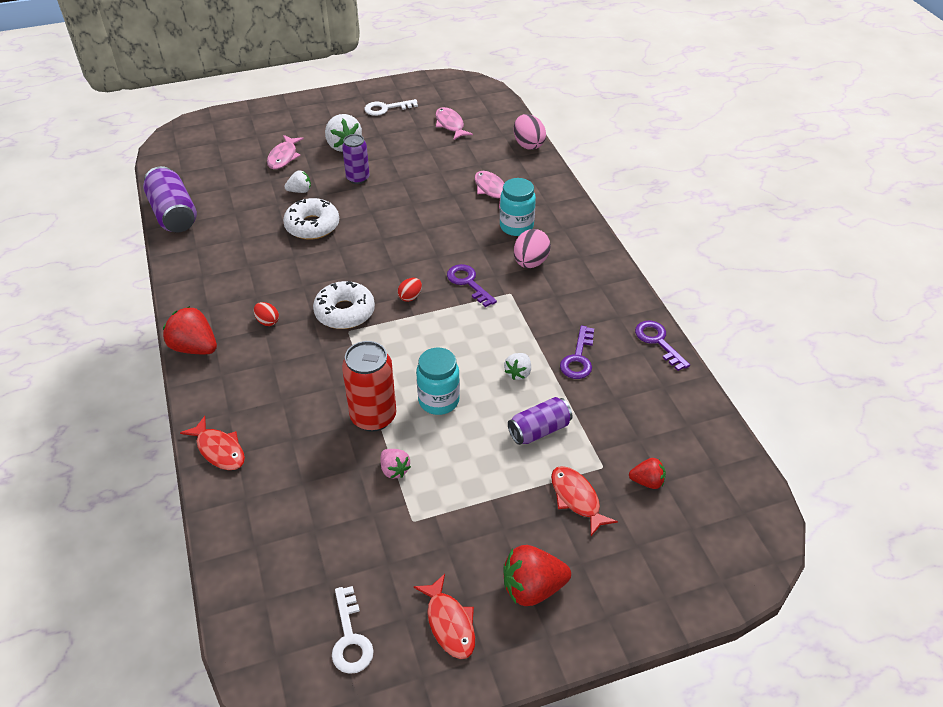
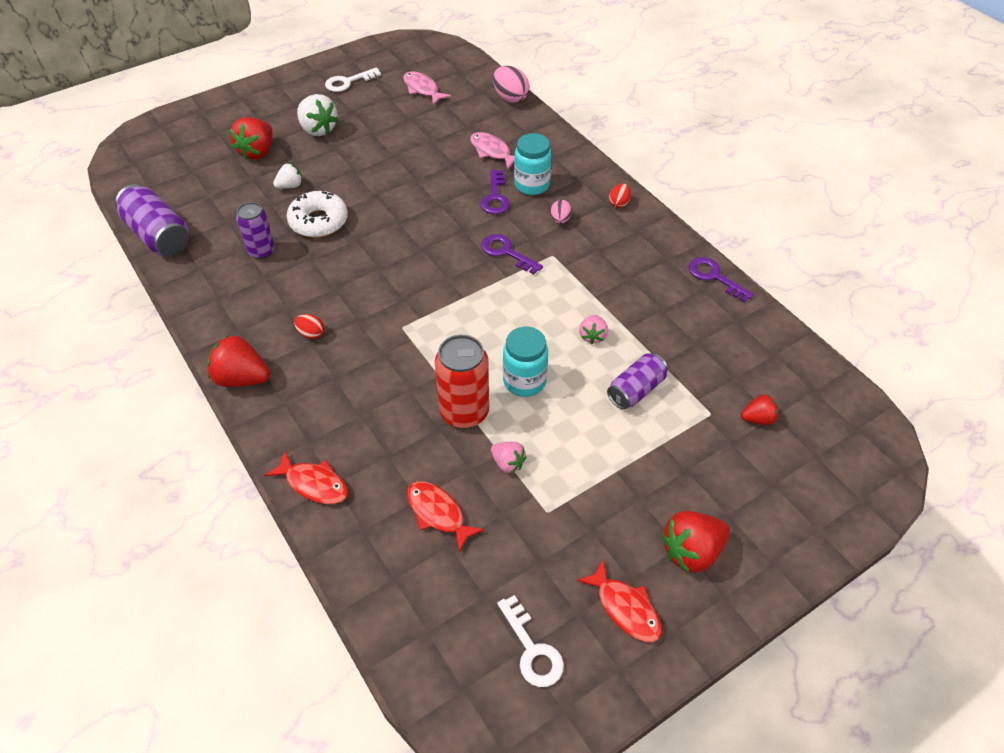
camera: 15 degrees left, 5 degrees up
(283, 157) = (257, 152): pink fish -> red strawberry
(345, 312) = (390, 308): white donut -> none
(358, 178) = (347, 162): purple can -> purple can (261, 251)
(410, 297) = (452, 278): red egg -> red egg (619, 203)
(518, 373) = (592, 336): white strawberry -> pink strawberry
(530, 262) = (560, 220): pink egg -> pink egg, size x0.57
(576, 499) = (698, 451): red fish -> red fish (438, 513)
(578, 358) = (645, 309): purple key -> purple key (495, 197)

